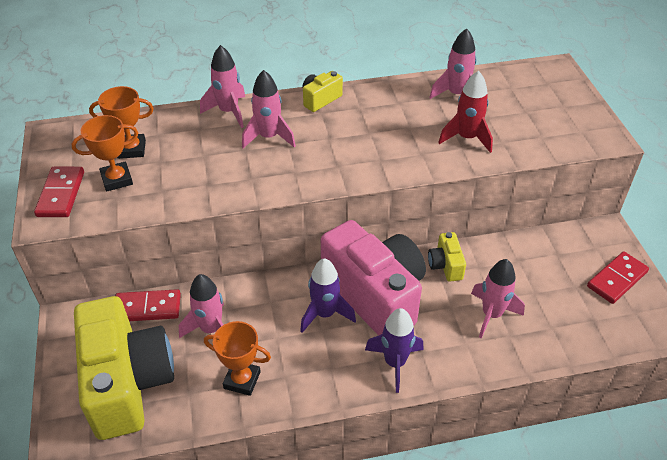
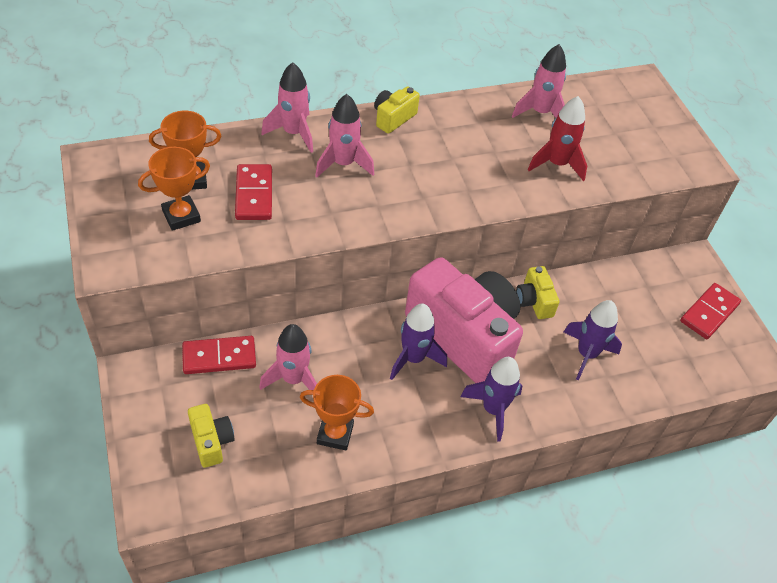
camera: 10 degrees left, 5 degrees up
(61, 194) = (120, 234): red domino -> red domino (254, 194)
(127, 383) = (211, 441): yellow camera -> yellow camera, size x0.42
(491, 314) = (586, 354): pink rocket -> purple rocket

